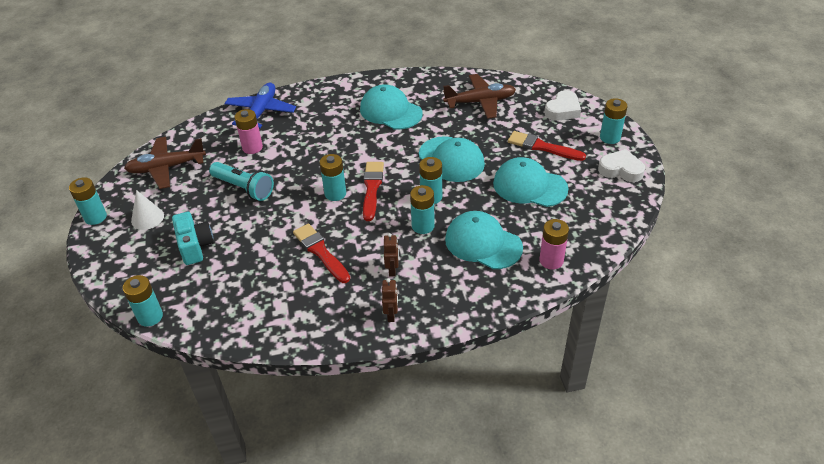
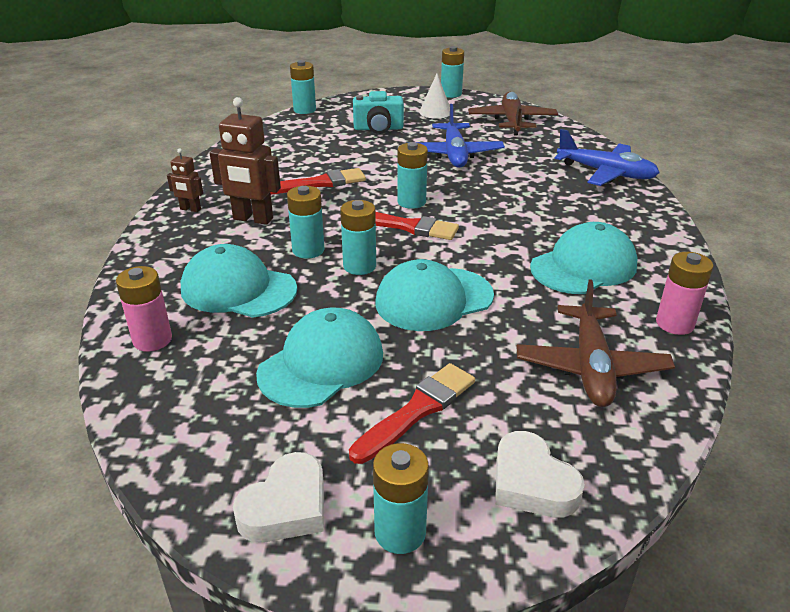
camera: 105 degrees right, 10 degrees down
(244, 188) = (454, 154): turquoise flashlight -> blue plane
(252, 147) = (529, 163): pink battery -> pink battery (674, 324)
(392, 270) = (253, 219): brown robot -> brown robot, size x1.87
(483, 243) = (238, 289): turquoise cap -> turquoise cap turned 120 degrees counterclockwise

